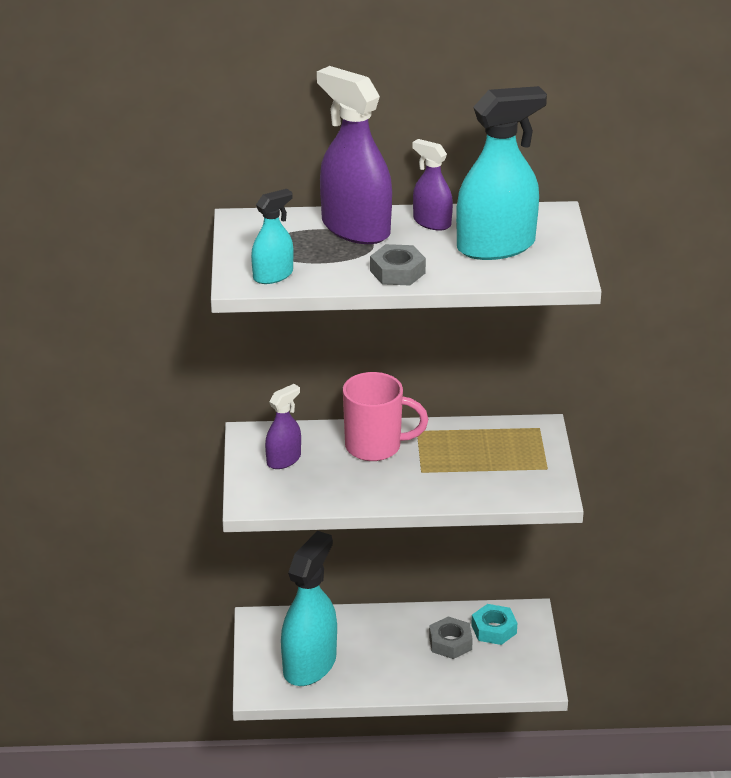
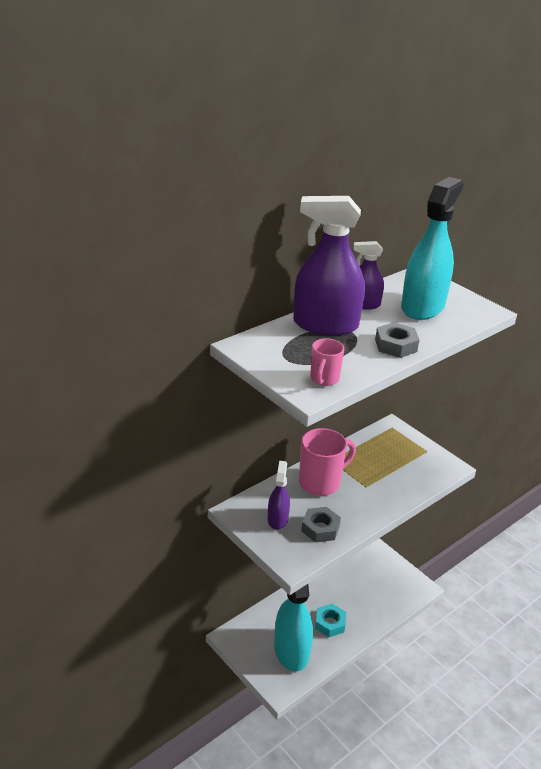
camera: 40 degrees left, 0 degrees up
(273, 275) = (324, 379): turquoise spray bottle -> pink mug
(450, 643) = (352, 588): grey nut -> grey nut (320, 528)
(494, 629) = (365, 566): turquoise nut -> turquoise nut (330, 623)

